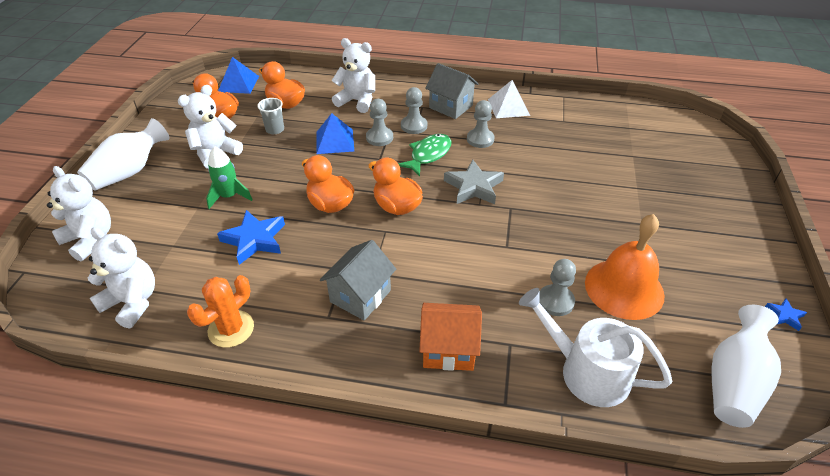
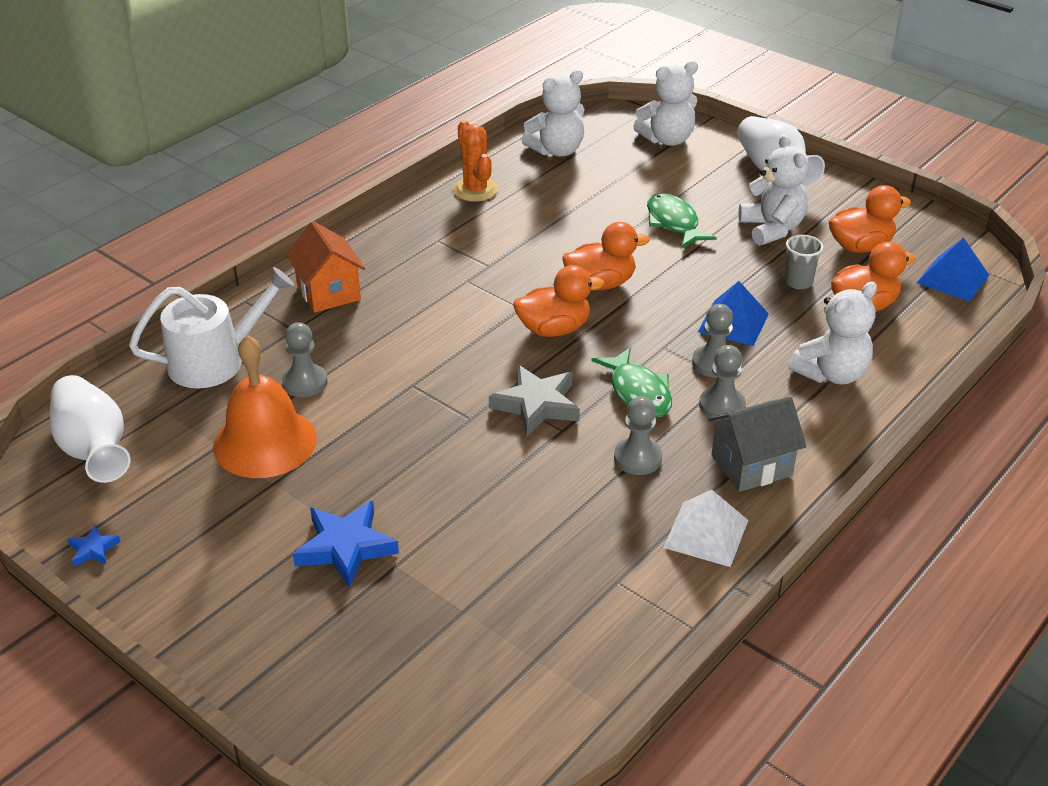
camera: 120 degrees right, 5 degrees down
(229, 196) = (673, 222): green rocket -> green fish
(254, 240) = (584, 224): blue star -> blue star (345, 547)
(360, 296) = (443, 264): grey house -> none
(448, 349) = (328, 292): orange house -> orange house turned 60 degrees counterclockwise

